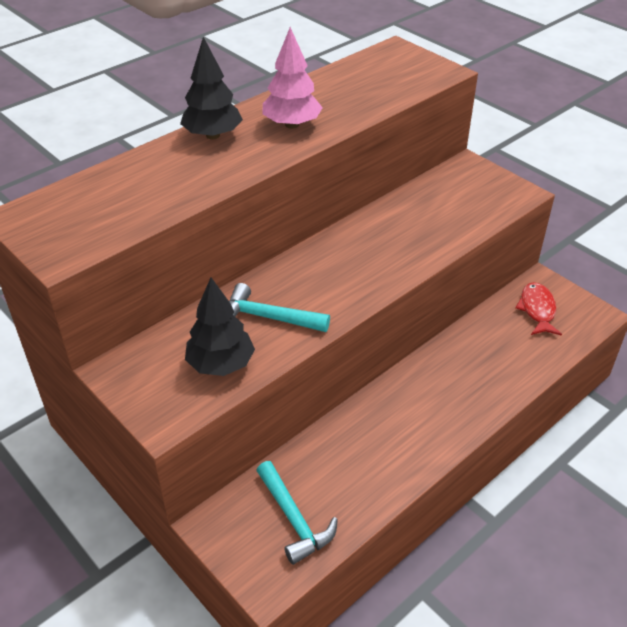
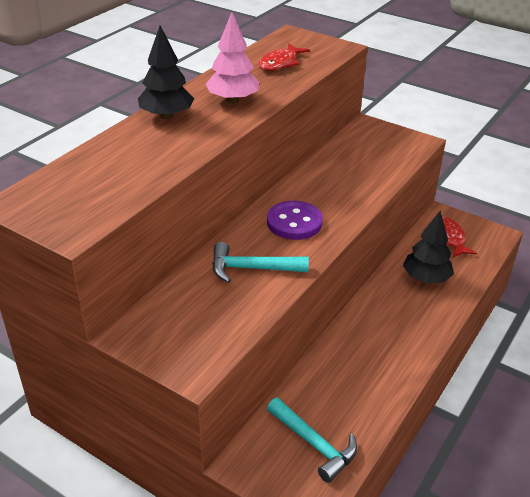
camera: 15 degrees left, 5 degrees down
(221, 364) = (226, 314): black tree -> black tree (425, 278)
(336, 271) = (294, 222): none -> purple button
(365, 84) = (280, 63): none -> red fish

